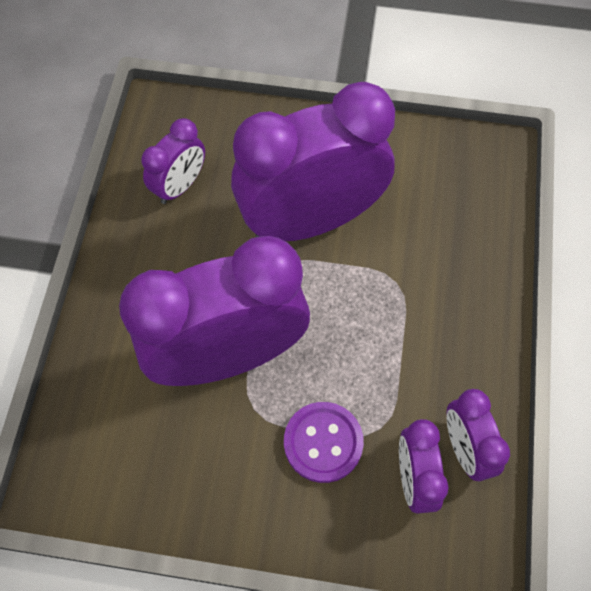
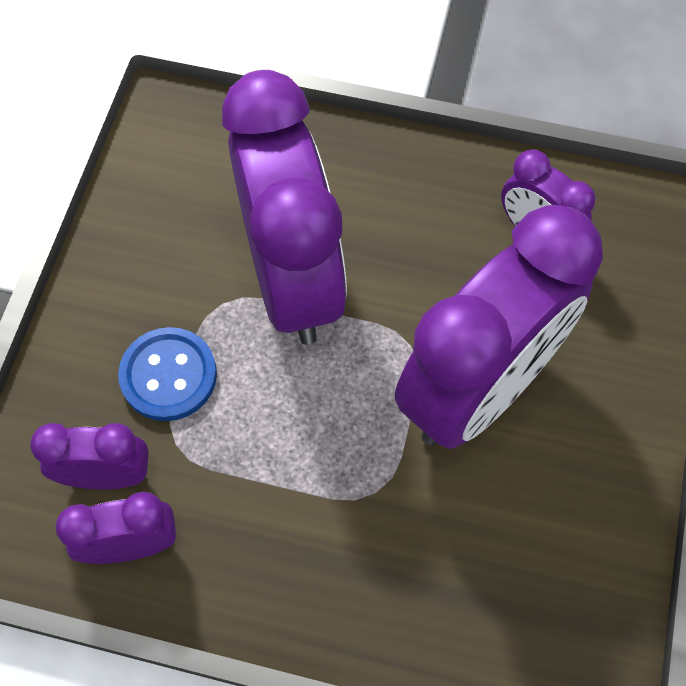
camera: 95 degrees right, 0 degrees up
(311, 220) = (478, 389): purple clock -> purple clock turned 60 degrees clockwise
(323, 442) = (168, 375): purple button -> blue button

